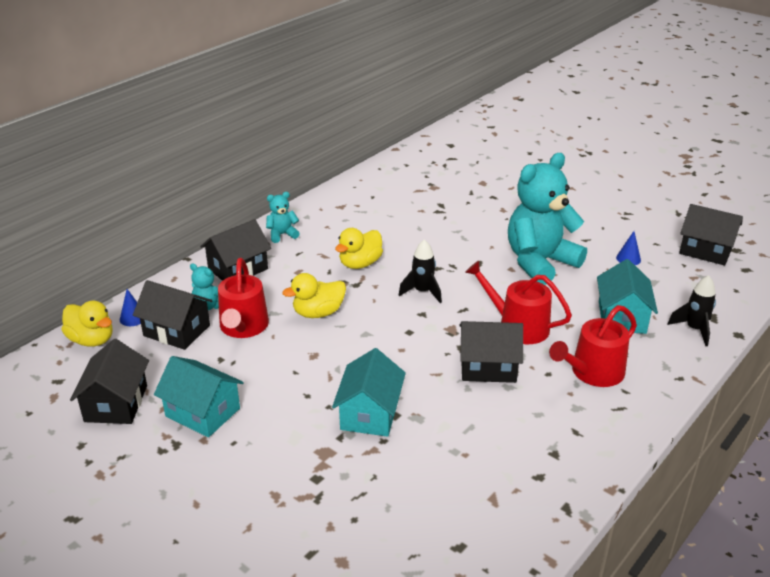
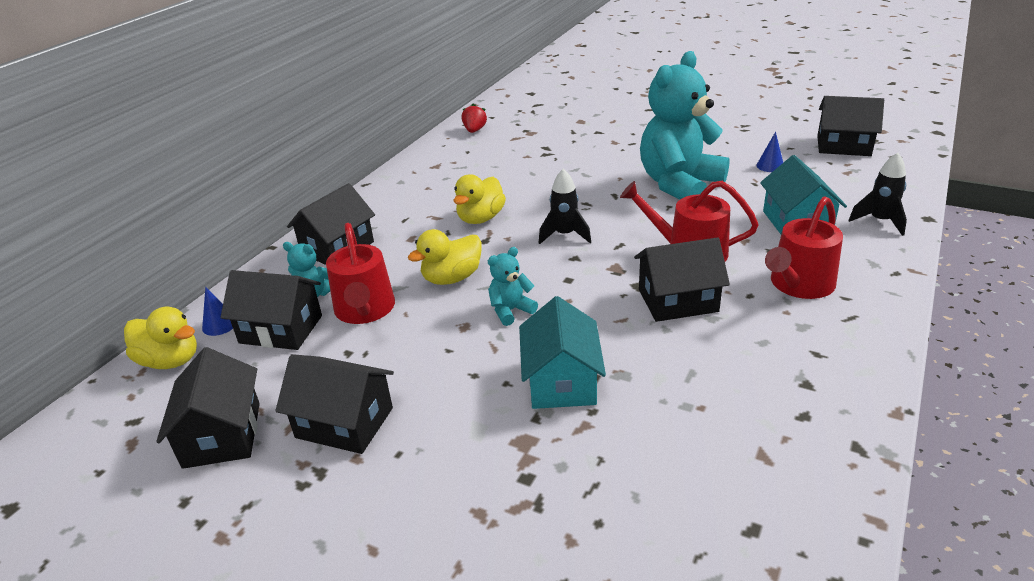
camera: 10 degrees left, 0 degrees up
(202, 412) = (344, 423): turquoise house -> black house
(282, 234) = (378, 204): turquoise teddy bear -> turquoise teddy bear (510, 310)
(386, 176) = (474, 130): none -> red strawberry

